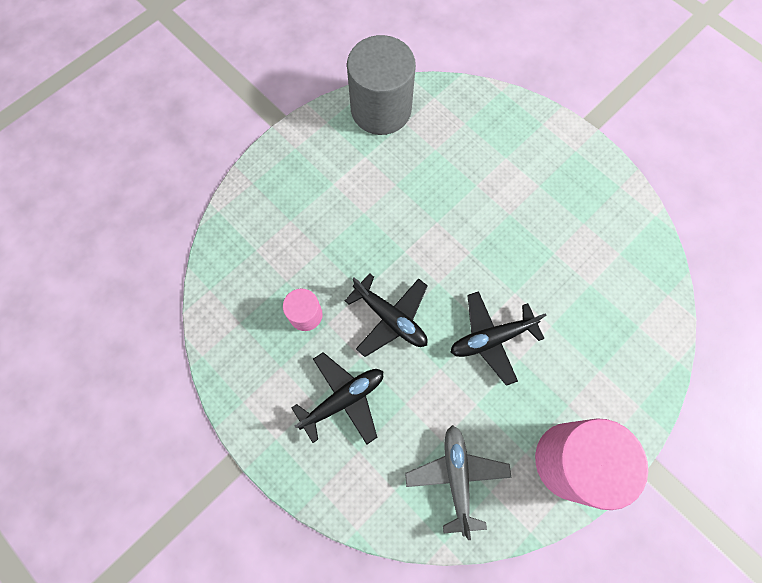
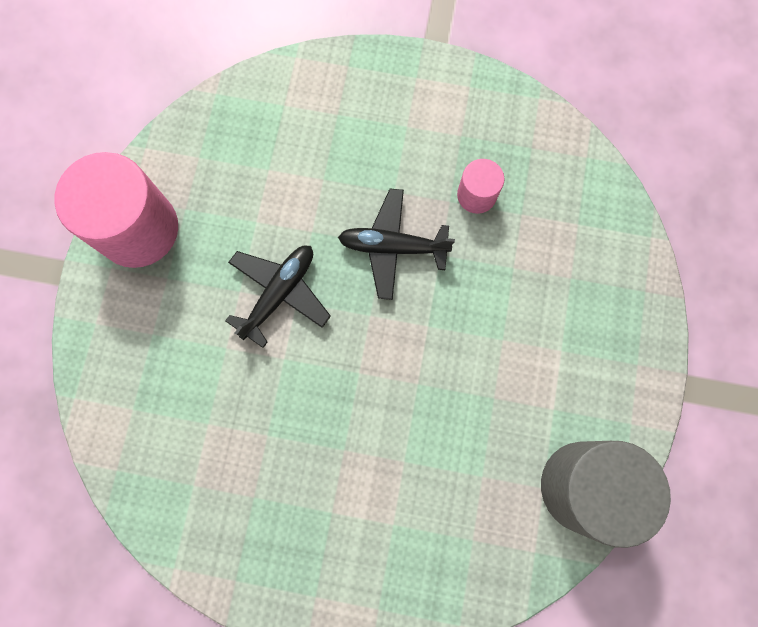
camera: 145 degrees right, 5 degrees up
(343, 399) = (382, 146): black plane -> none
(456, 477) = (236, 149): grey plane -> none

